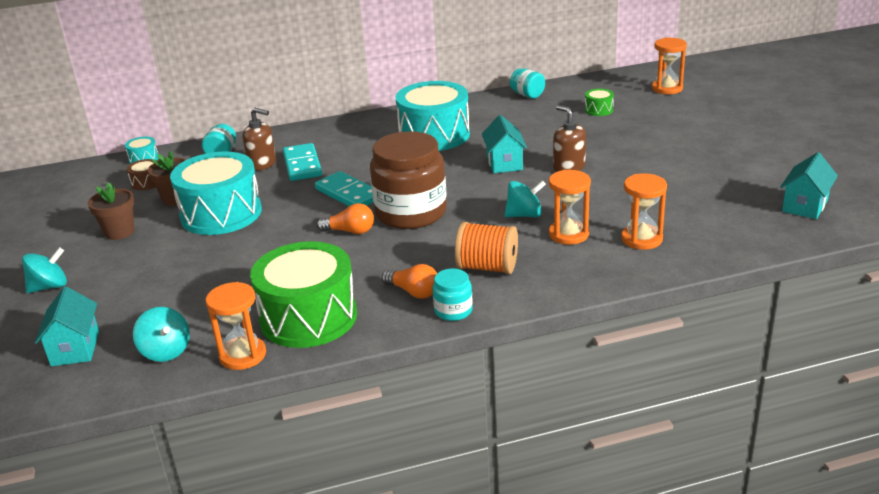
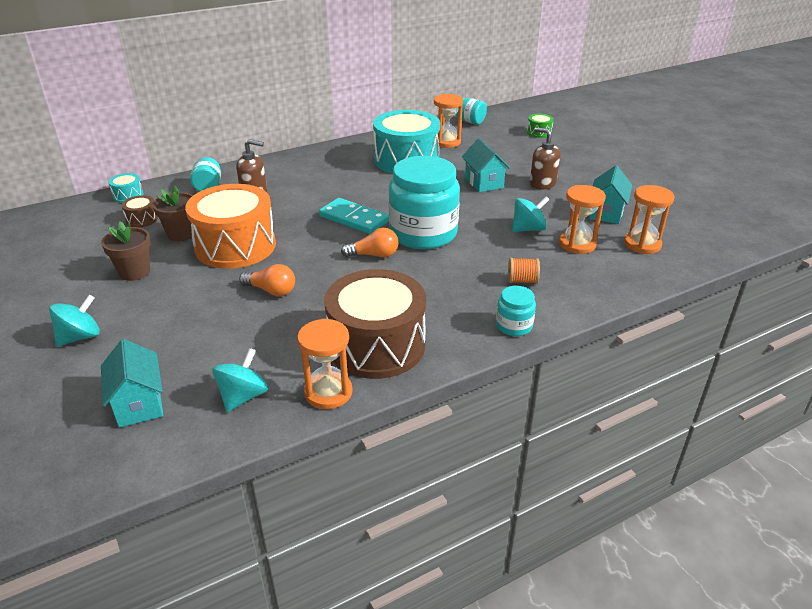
camera: 15 degrees left, 5 degrees up
(166, 351) = (243, 396): turquoise spinning top -> turquoise spinning top turned 105 degrees counterclockwise
(221, 214) = (235, 246): turquoise drum -> orange drum
(302, 165) = (295, 194): turquoise domino -> none
(308, 317) = (376, 345): green drum -> brown drum
(411, 213) = (423, 233): brown jar -> turquoise jar
(413, 292) = (466, 310): orange light bulb -> orange light bulb (271, 291)
(487, 267) = (522, 281): orange spool -> orange spool, size x0.56
(667, 88) = (585, 112): orange hourglass -> orange hourglass (446, 142)
(804, 206) = (755, 206): turquoise house -> turquoise house (606, 213)

